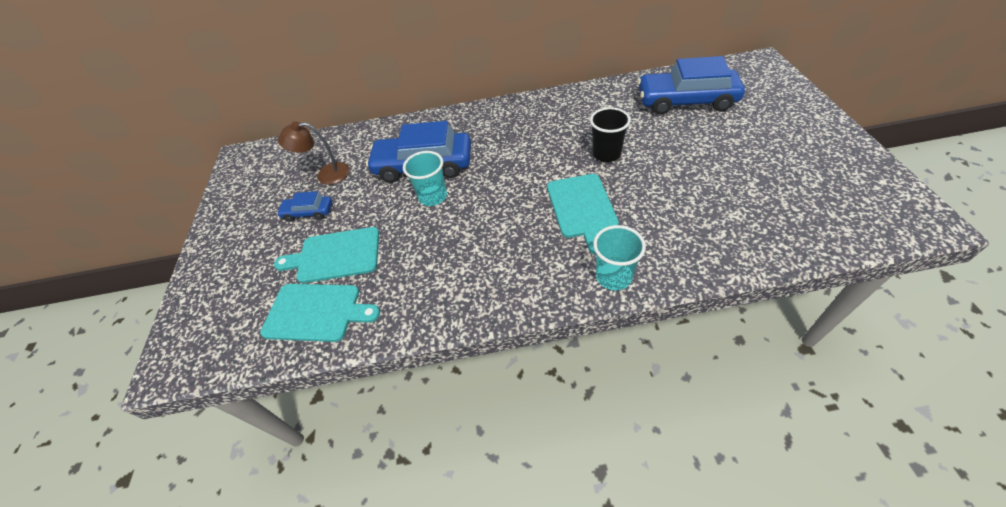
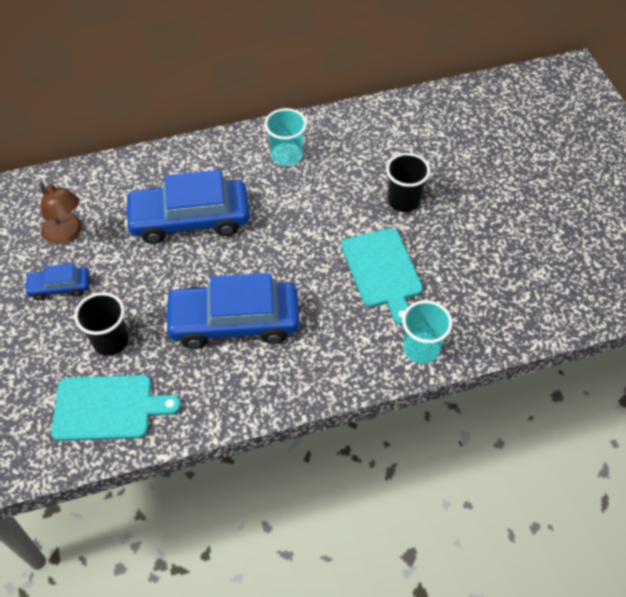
camera: 15 degrees left, 5 degrees up
(326, 174) = (67, 234): brown lamp -> brown lamp turned 120 degrees counterclockwise
(335, 256) = (110, 341): turquoise cutting board -> black cup
(433, 196) = (210, 261): turquoise cup -> turquoise cup (286, 156)
(686, 101) = (489, 127): blue car -> blue car (234, 321)

